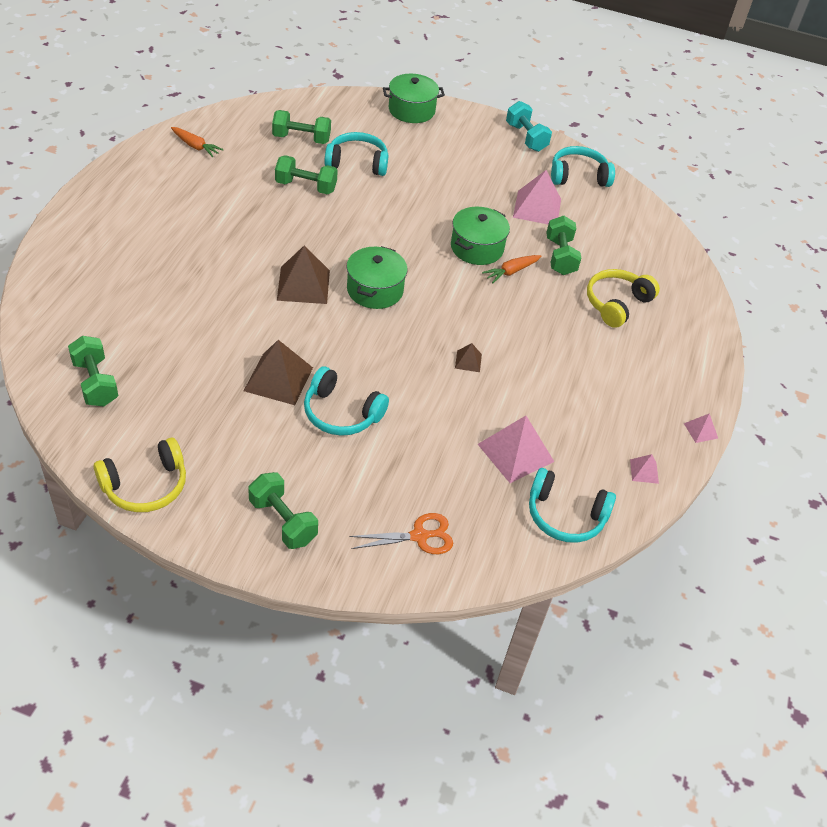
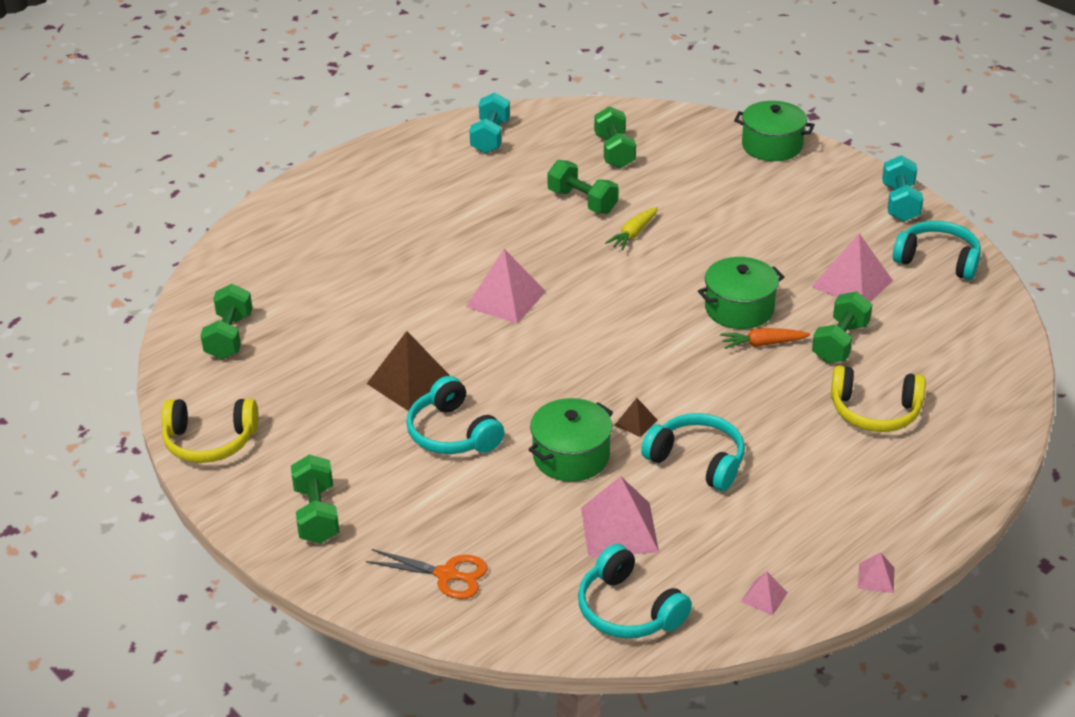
camera: 35 degrees right, 10 degrees down
(195, 146) = (490, 137): orange carrot -> turquoise dumbbell
(301, 139) = (614, 152): green dumbbell -> green dumbbell turned 45 degrees clockwise
(303, 285) = (506, 299): brown pyramid -> pink pyramid
(357, 163) = (661, 189): turquoise headphones -> turquoise headphones (697, 461)
(362, 205) = (633, 234): none -> yellow carrot
(375, 290) = (582, 323): green pot -> green pot (571, 456)
(616, 304) = (875, 411): yellow headphones -> yellow headphones turned 150 degrees counterclockwise

